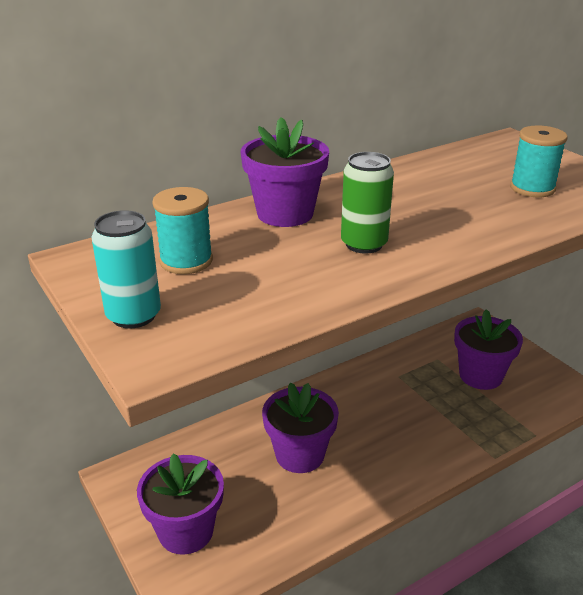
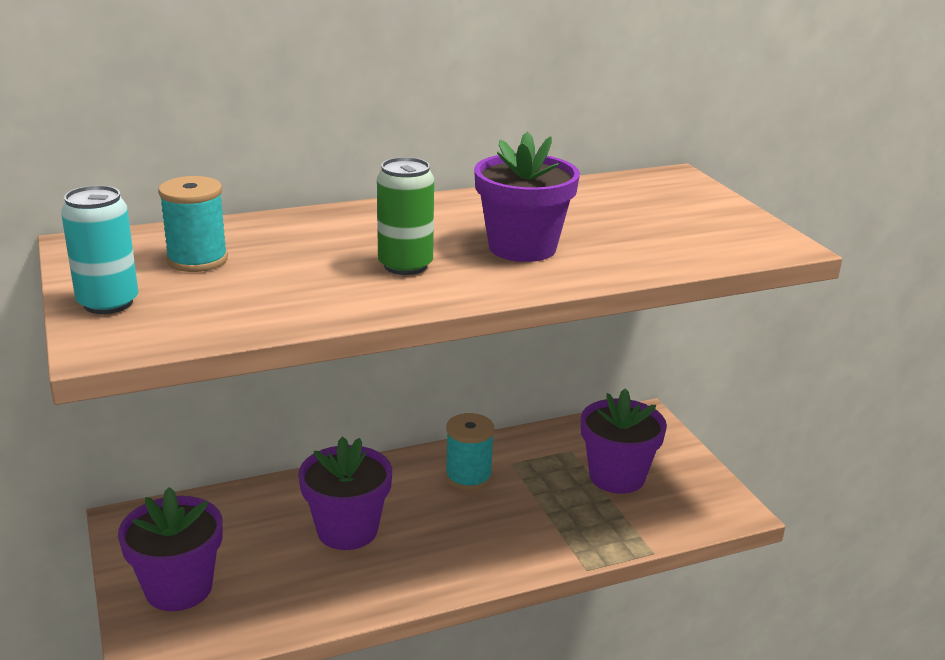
camera: 10 degrees right, 5 degrees down
(285, 214) = (339, 226): purple flower pot -> purple flower pot (522, 247)
(532, 188) = (655, 231): turquoise spool -> turquoise spool (468, 477)

